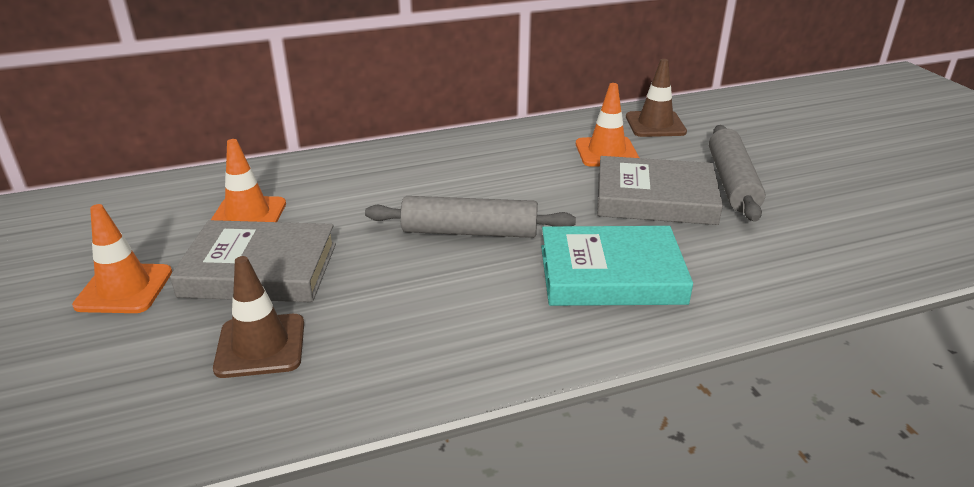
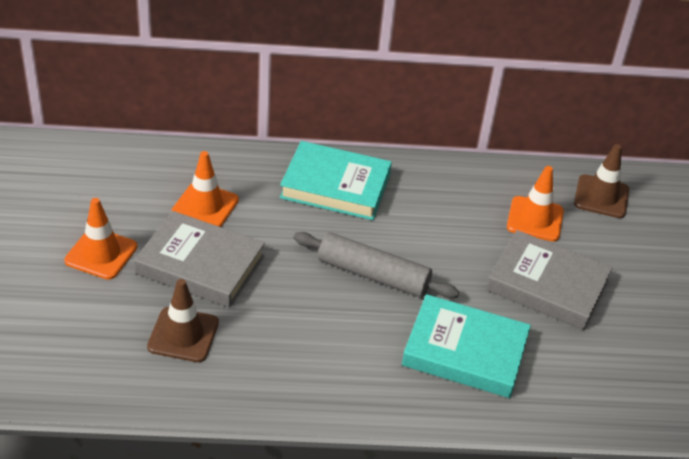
camera: 15 degrees right, 10 degrees up
(390, 169) = (335, 186): none -> turquoise book
(731, 182) = (627, 287): grey rolling pin -> none

